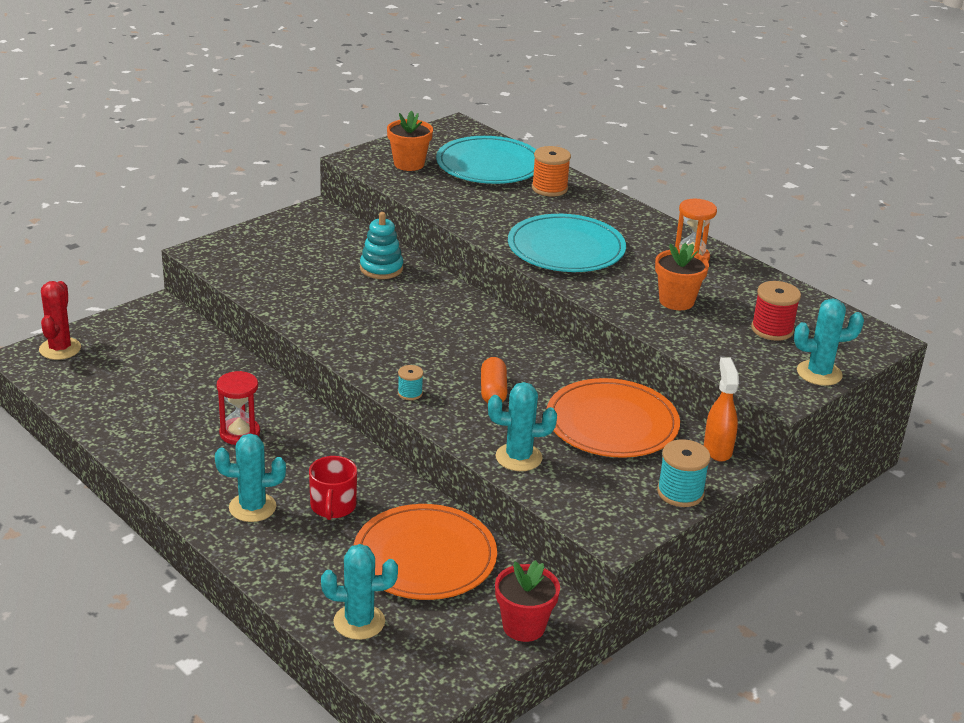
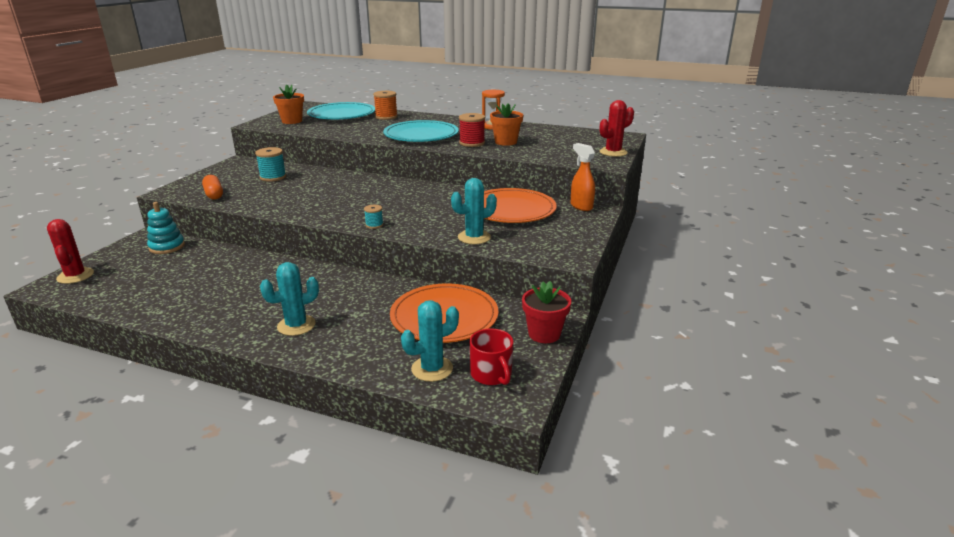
camera: 25 degrees left, 5 degrees down
(239, 433) = (255, 287): red hourglass -> none
(333, 506) = (356, 308): red mug -> red mug (491, 374)
(381, 268) = (303, 176): turquoise stacking toy -> turquoise stacking toy (167, 247)
(493, 391) = (426, 212): orange capsule -> orange capsule (214, 194)
(680, 493) = (584, 229): turquoise spool -> turquoise spool (273, 177)
(772, 329) = (568, 142): red spool -> red spool (472, 143)
(819, 373) = (613, 152): turquoise cactus -> red cactus

